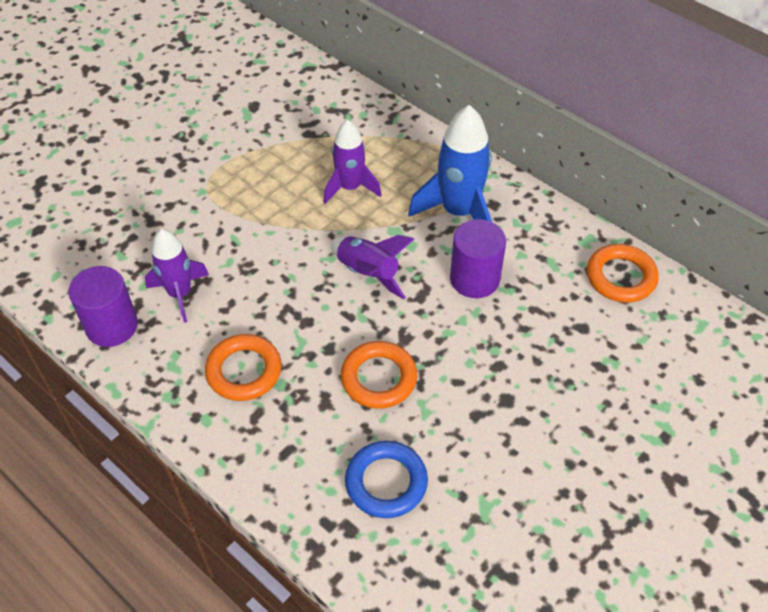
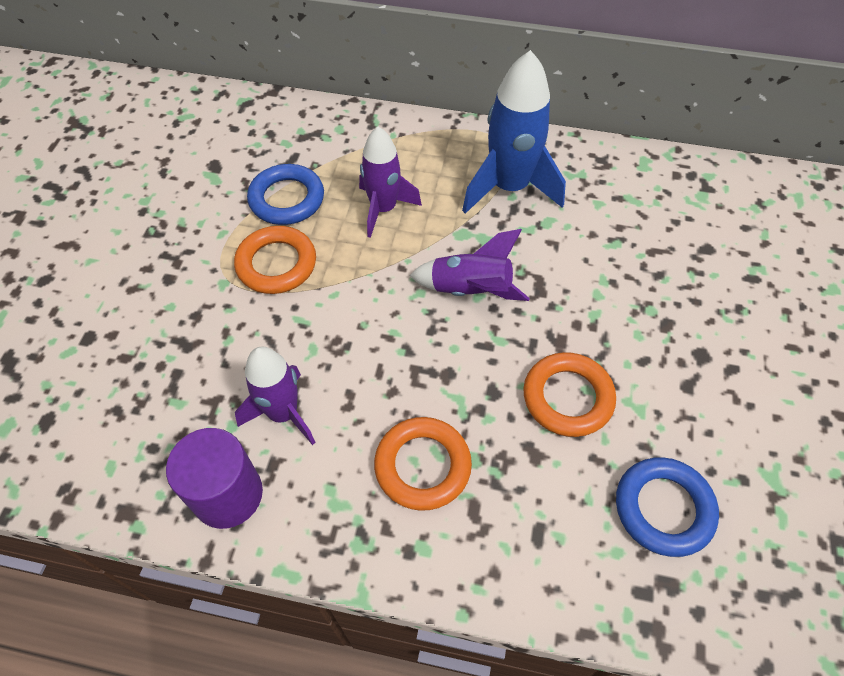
camera: 30 degrees left, 5 degrees up
(286, 151) = (287, 199): none -> blue ring
(474, 279) = (576, 247): purple cylinder -> none
(620, 277) = (700, 185): orange ring -> orange ring (276, 264)

